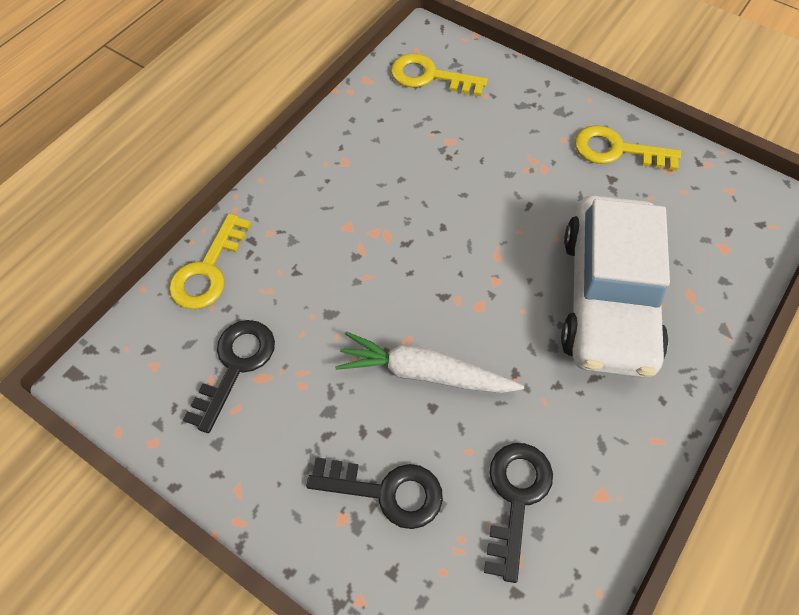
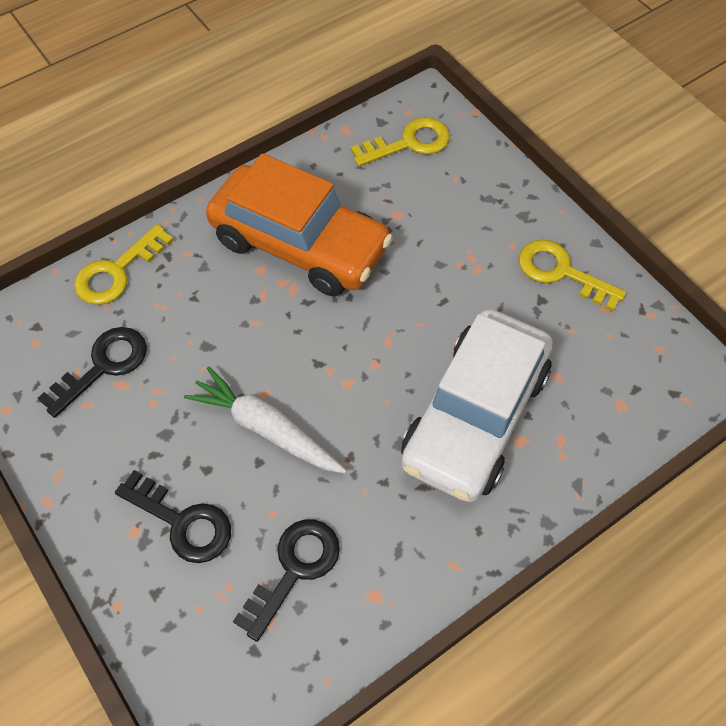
camera: 20 degrees right, 0 degrees up
(374, 192) = (300, 244): none -> orange car
(430, 76) = (409, 143): yellow key -> yellow key turned 120 degrees clockwise

